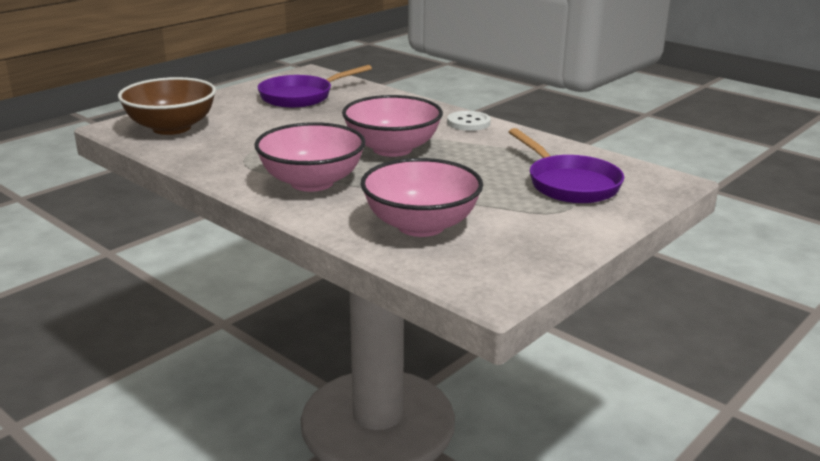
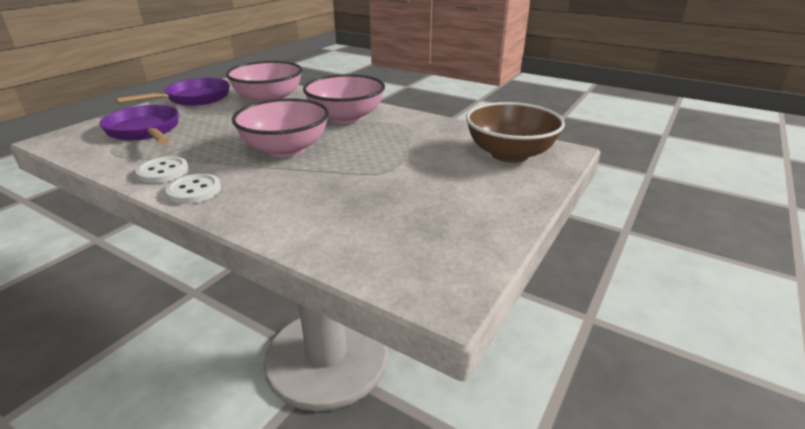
camera: 170 degrees right, 5 degrees up
(301, 96) = (415, 219): purple pan -> purple pan (194, 98)
(507, 138) = (163, 172): none -> white button

